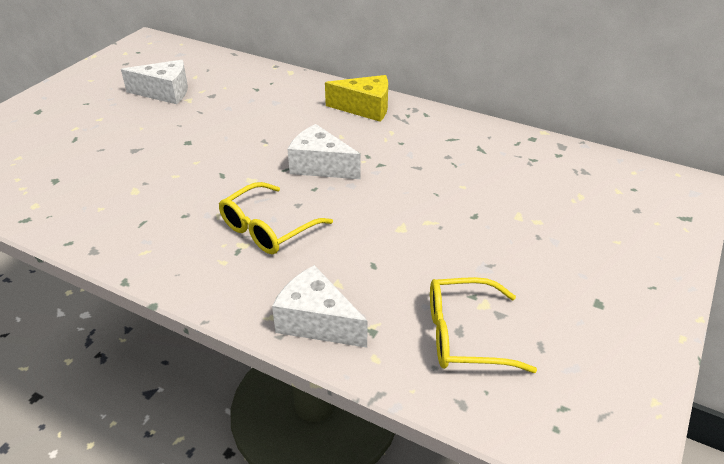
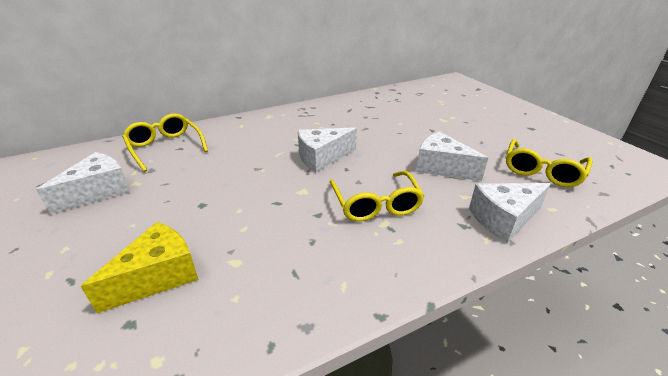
camera: 55 degrees left, 5 degrees down
(250, 82) = (165, 147): none -> yellow glasses
(365, 108) = (277, 120): yellow cheese -> yellow cheese (158, 276)
(384, 250) = (441, 167): none -> white cheese

